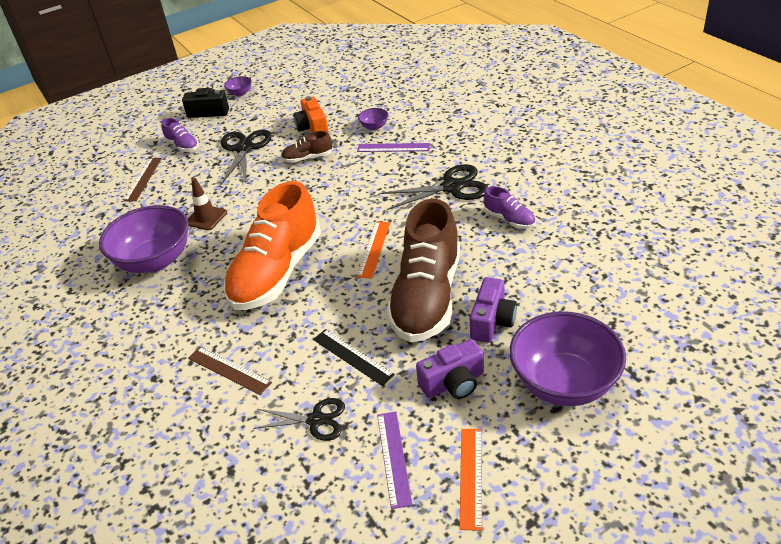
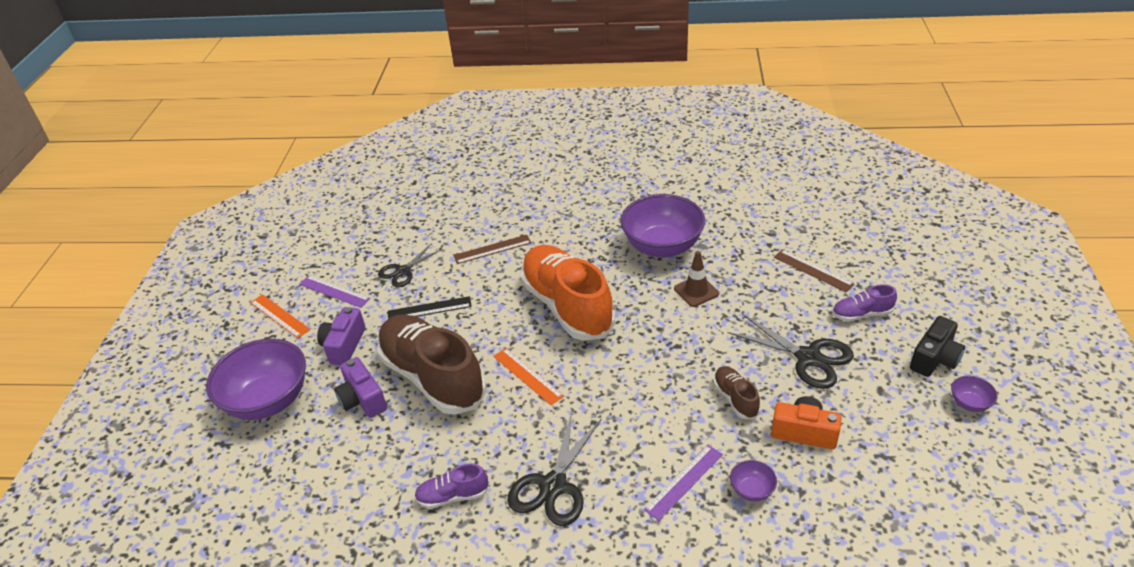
camera: 125 degrees right, 0 degrees up
(307, 158) = (735, 398): brown shoe -> brown shoe turned 45 degrees counterclockwise

